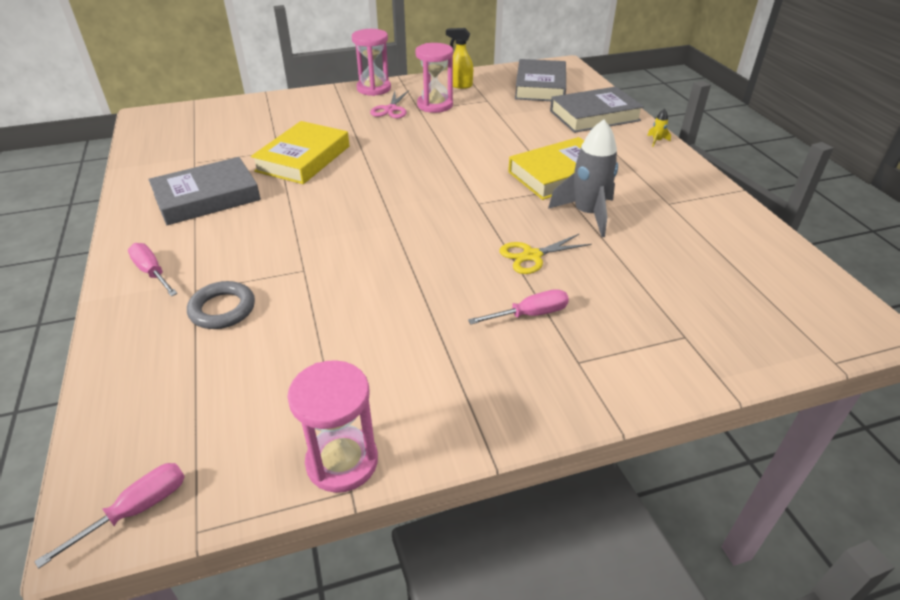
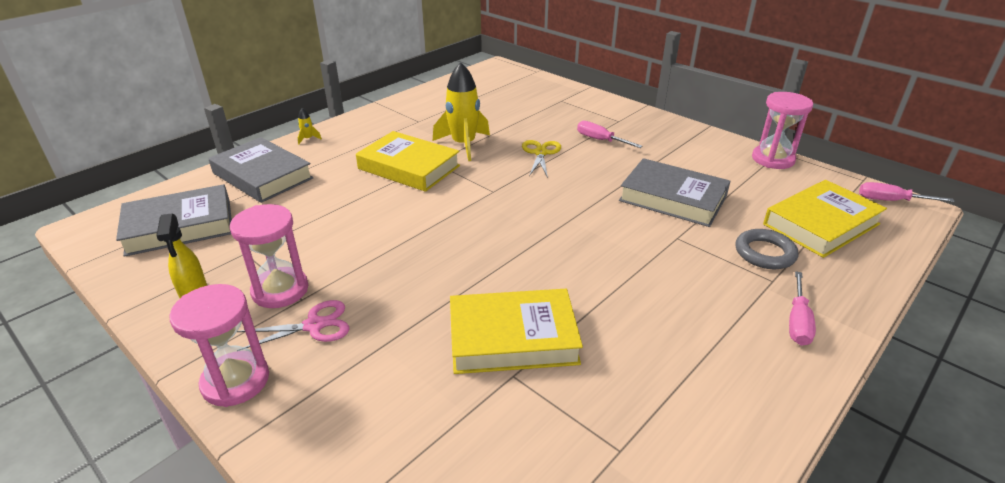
camera: 120 degrees left, 5 degrees down
(198, 387) = (821, 224): none -> yellow book
(207, 197) = (669, 370): grey book -> grey book (673, 198)
(531, 256) = (541, 153): yellow scissors -> yellow scissors turned 120 degrees counterclockwise
(587, 214) = (463, 145): grey rocket -> yellow rocket

